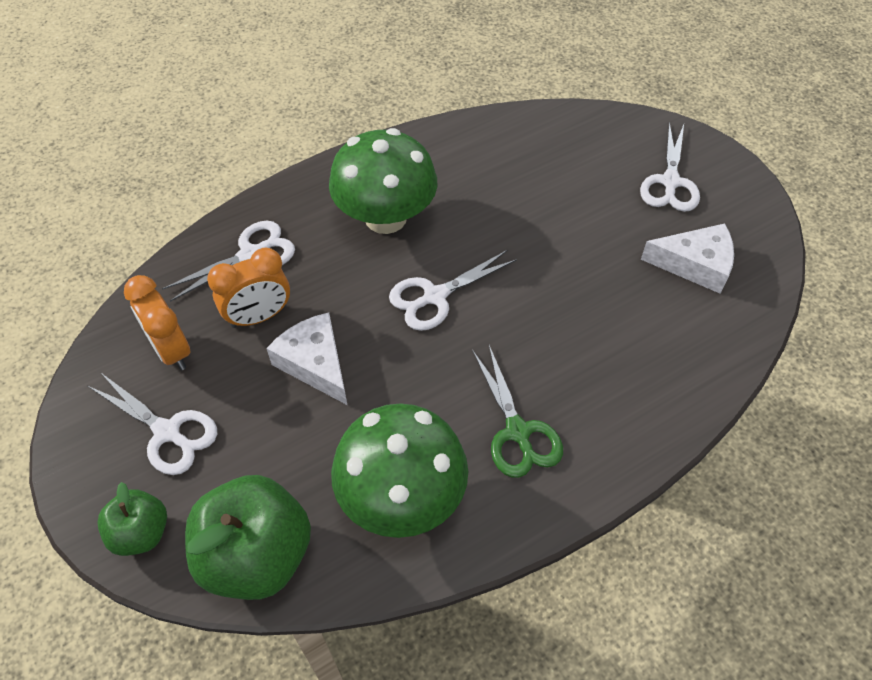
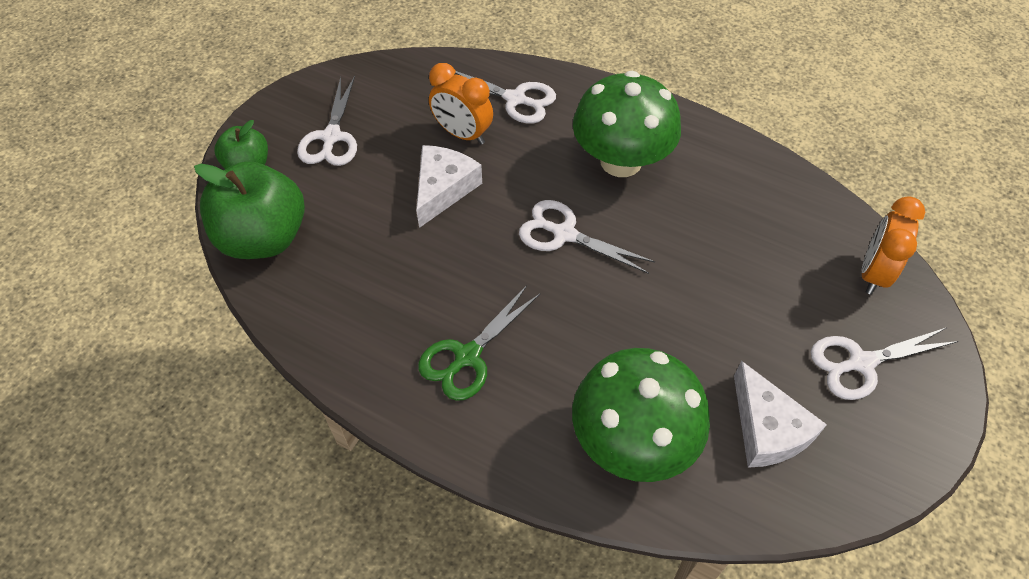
camera: 60 degrees right, 0 degrees up
(171, 350) = (399, 102): orange clock -> orange clock (873, 273)
(402, 497) = (359, 303): green mushroom -> green mushroom (632, 441)

